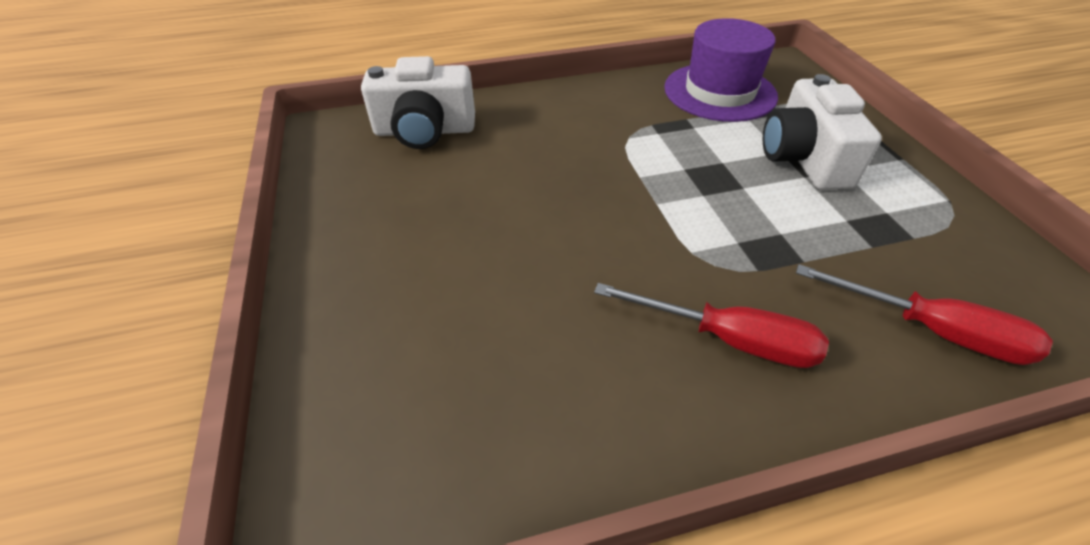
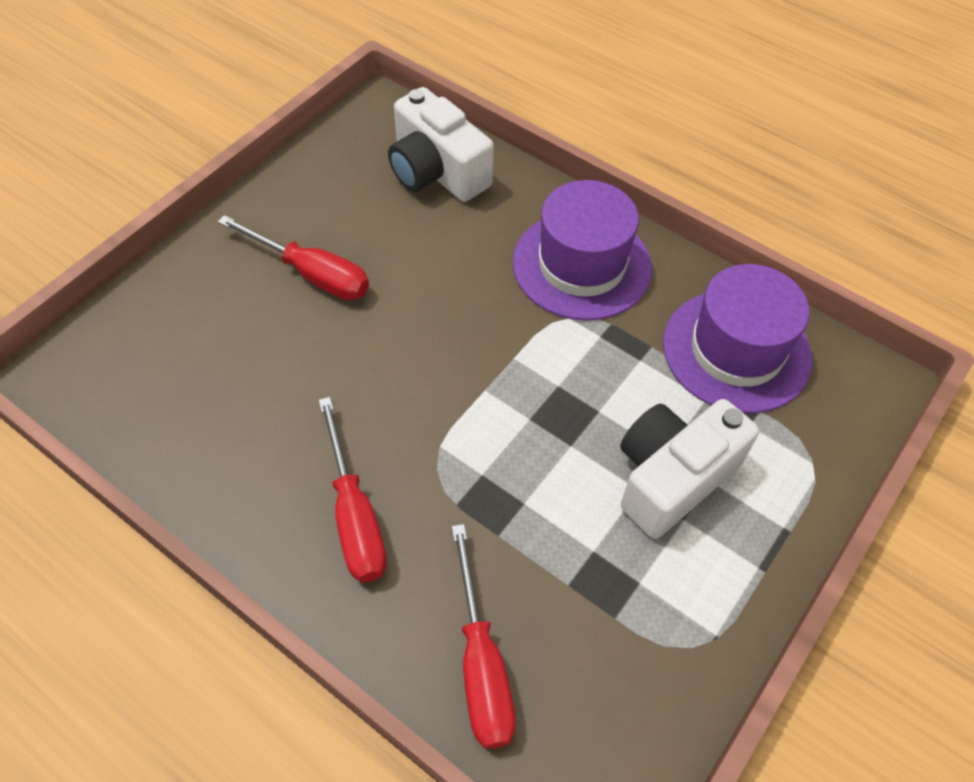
camera: 50 degrees right, 10 degrees up
(437, 241) = (312, 274): none -> red screwdriver
(589, 112) = (582, 265): none -> purple hat

